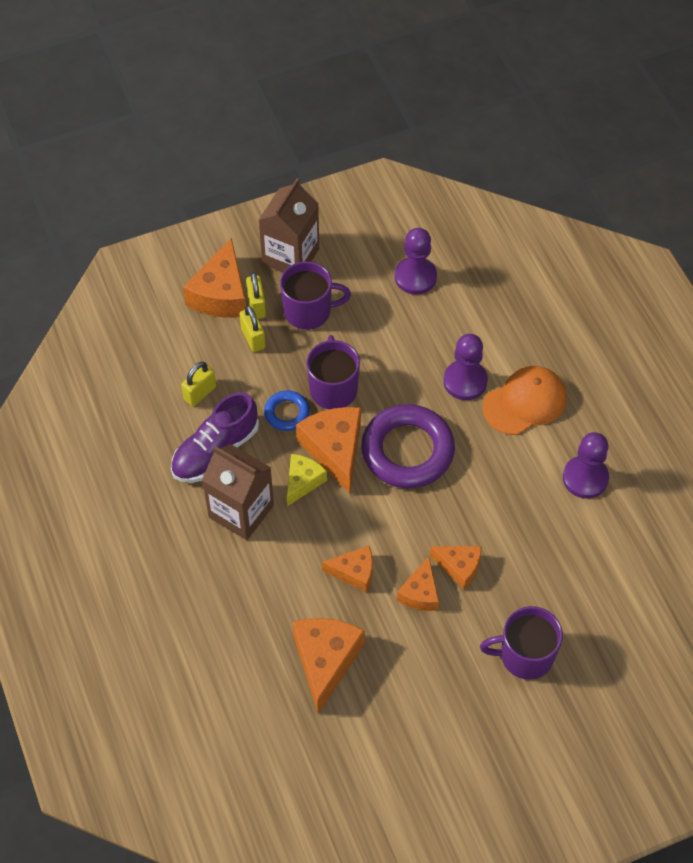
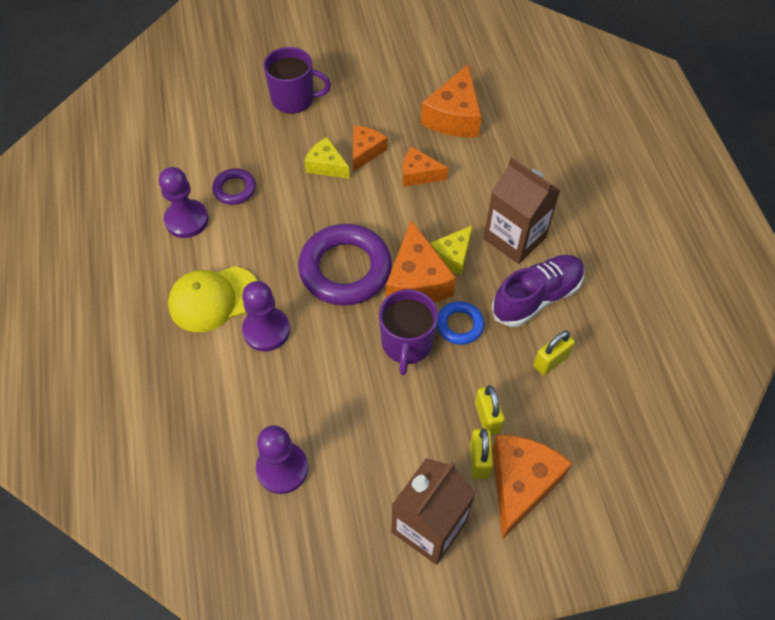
camera: 170 degrees left, 0 degrees up
(309, 311) = (418, 442): purple mug -> none
(459, 567) = (326, 166): orange cheese -> yellow cheese
(525, 402) = (213, 299): orange cap -> yellow cap
(549, 522) = (234, 189): none -> purple ring

